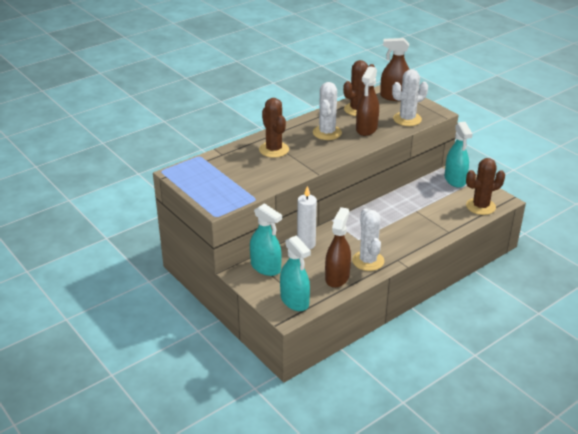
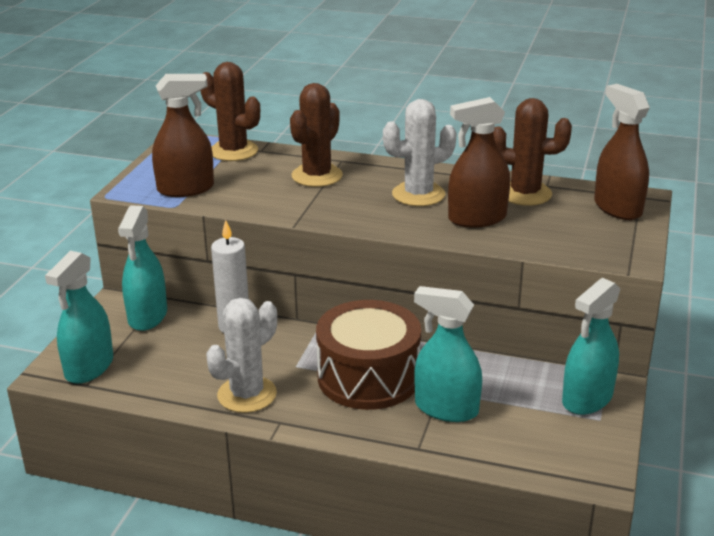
camera: 55 degrees right, 5 degrees down
(337, 277) = (178, 382): brown spray bottle -> brown spray bottle (186, 189)
(388, 223) = (368, 377): none -> brown drum
(407, 119) = (562, 240): white cactus -> none
(429, 214) = (446, 409): none -> turquoise spray bottle
(480, 206) = (541, 457): brown cactus -> brown cactus (233, 151)

